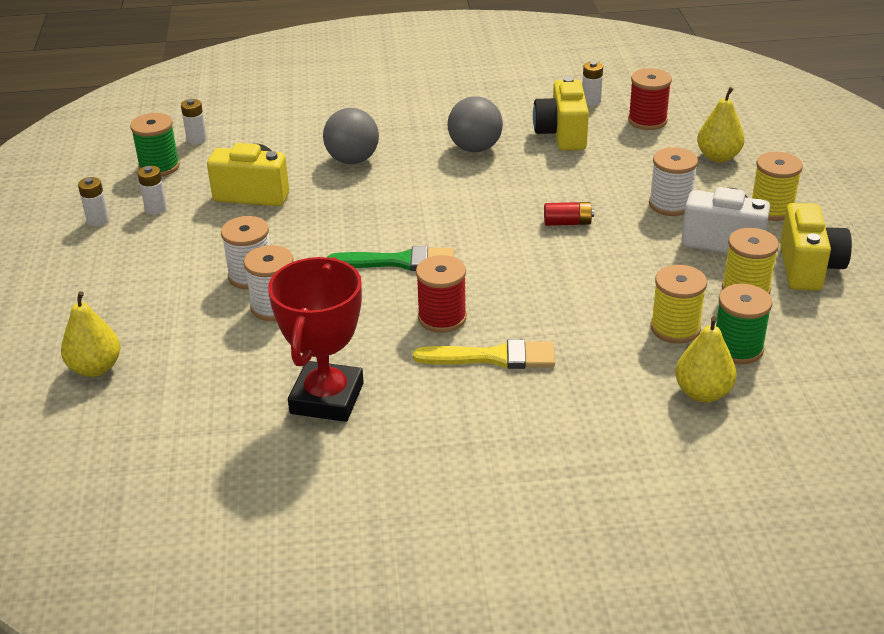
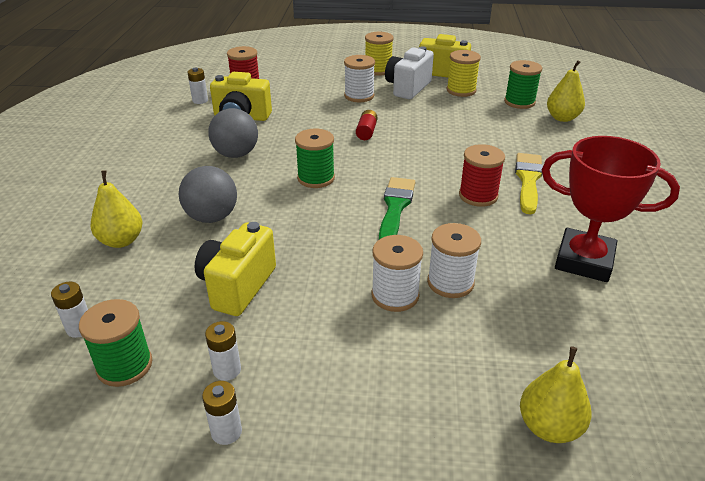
camera: 80 degrees left, 0 degrees up
(443, 204) = (316, 178): none -> green spool
(675, 328) = (498, 116): yellow spool -> none
(718, 157) = (309, 74): yellow pear -> yellow pear (121, 241)

